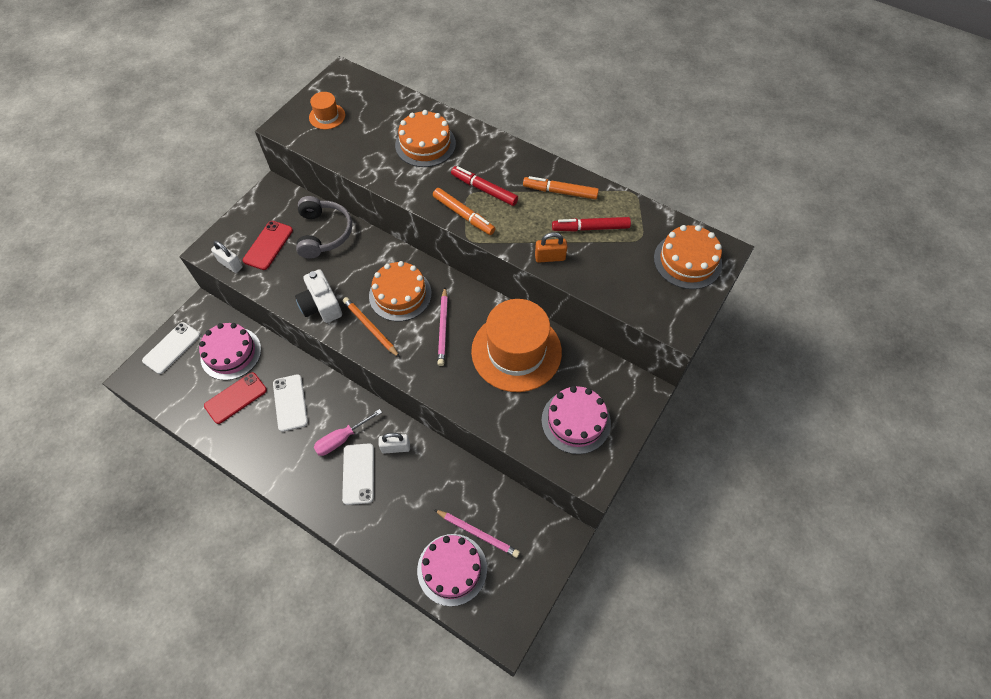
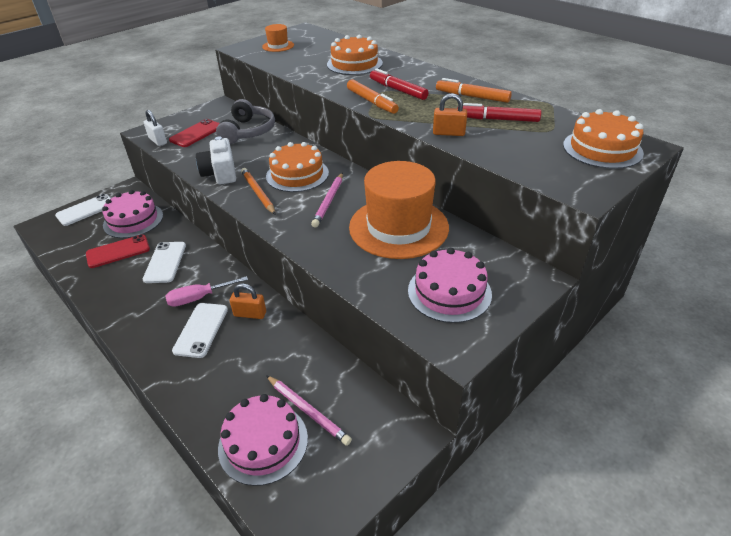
camera: 15 degrees right, 20 degrees down
(396, 447) = (250, 314): white padlock -> orange padlock

